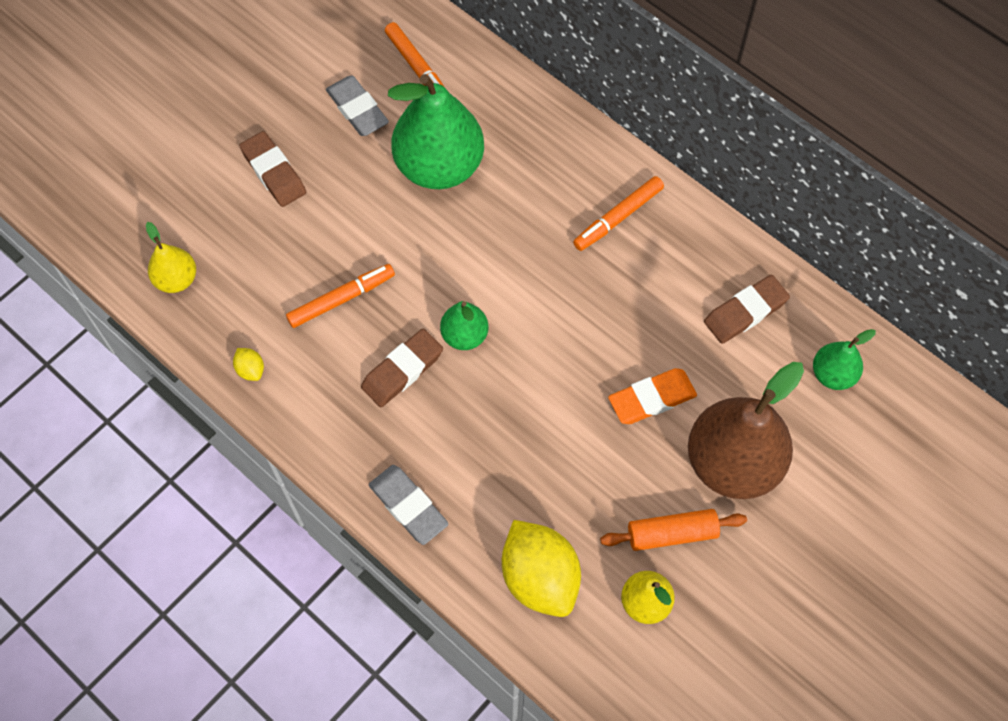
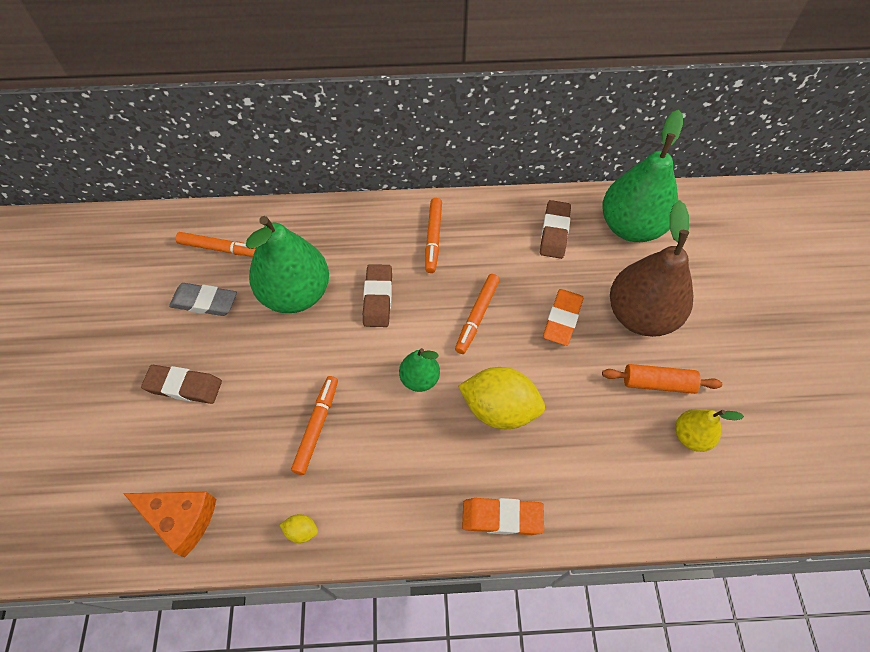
camera: 45 degrees left, 5 degrees down
(176, 279) = (181, 519): yellow pear -> orange cheese
(402, 370) = (404, 435): brown eraser -> brown eraser (378, 298)
(408, 506) = (502, 517): grey eraser -> orange eraser
(540, 577) = (623, 481): yellow lemon -> yellow lemon (499, 409)
(576, 326) = (477, 316): none -> orange marker
(672, 533) = (658, 383): orange rolling pin -> orange rolling pin turned 60 degrees clockwise
(833, 374) = (631, 227): green pear -> green pear, size x2.01

